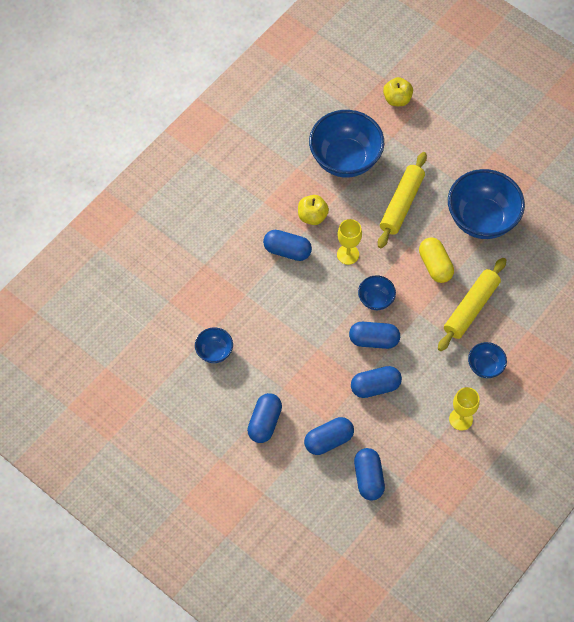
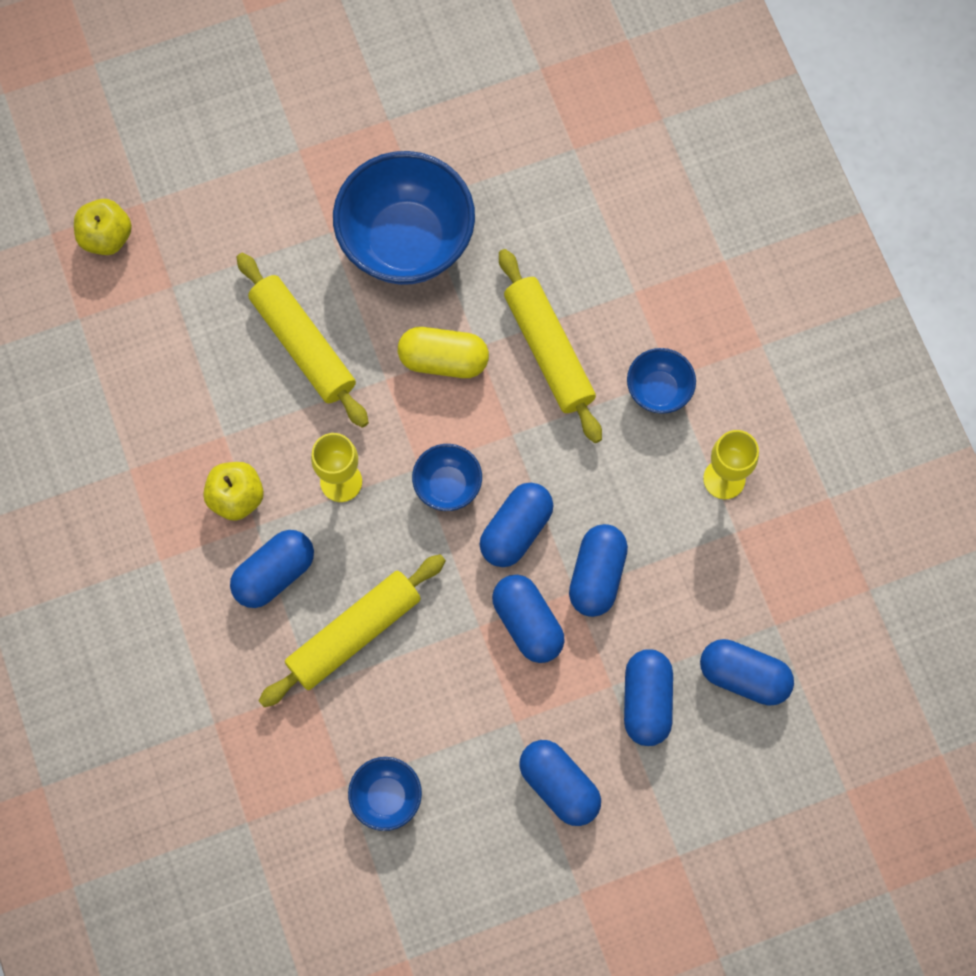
camera: 60 degrees left, 10 degrees up
(281, 298) = (354, 633): none -> yellow rolling pin
(332, 368) = (527, 623): none -> blue capsule
(345, 159) = (164, 383): blue bowl -> none

